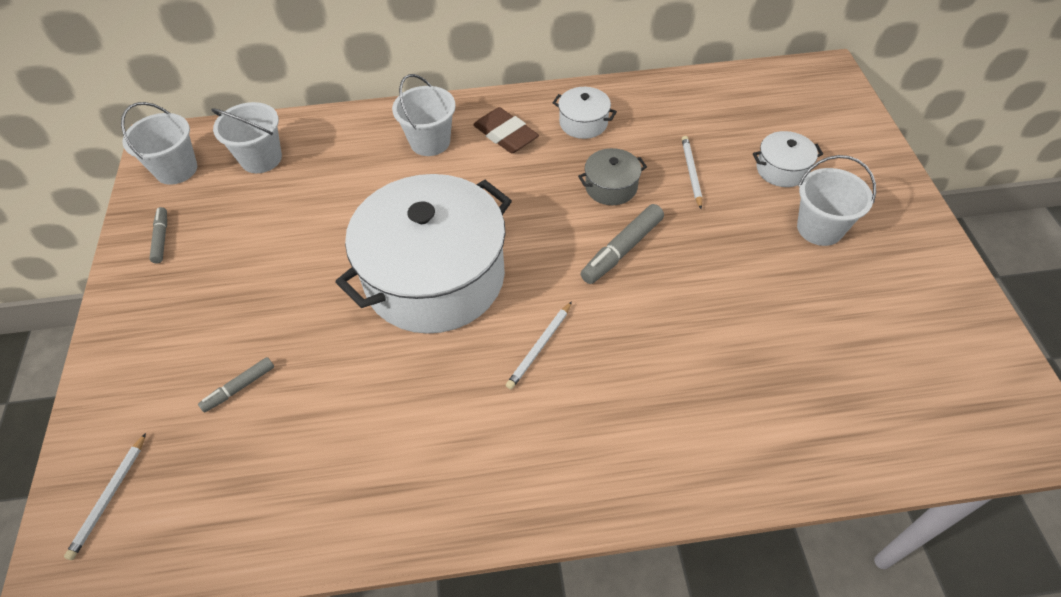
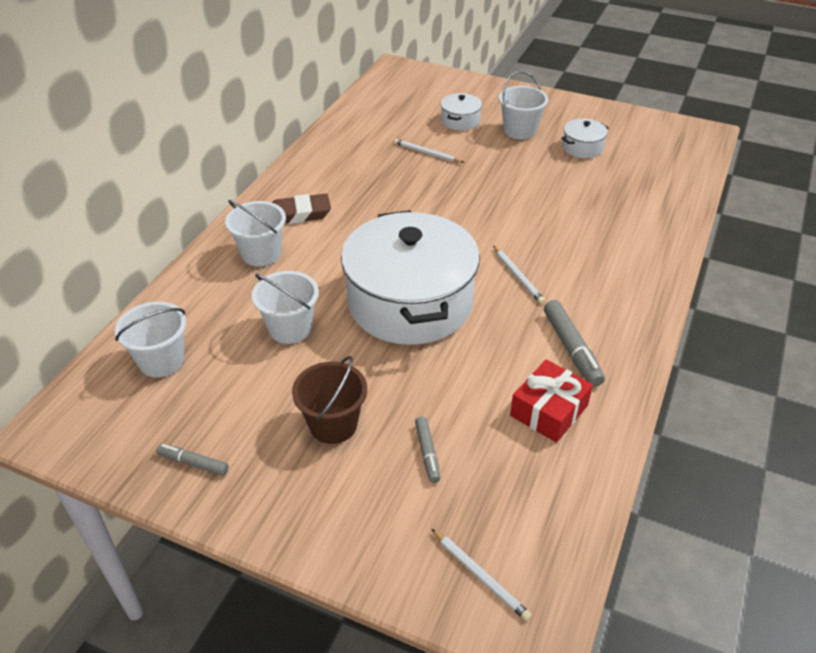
camera: 60 degrees left, 10 degrees down
(176, 169) = (104, 427): white bucket -> white bucket (290, 328)
(243, 302) = (333, 424): none -> brown bucket
(345, 466) = (549, 410): none -> red gift
(583, 123) = (329, 175): white pot -> white pot (582, 148)
(611, 187) = (405, 189): grey pot -> none
(622, 250) = (466, 208): grey marker -> grey marker (571, 349)

